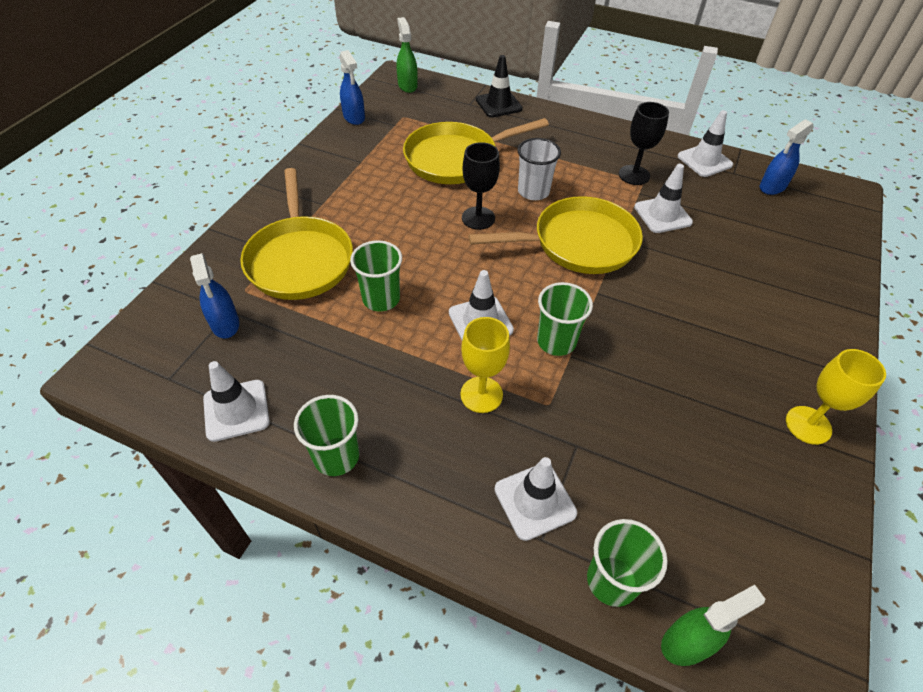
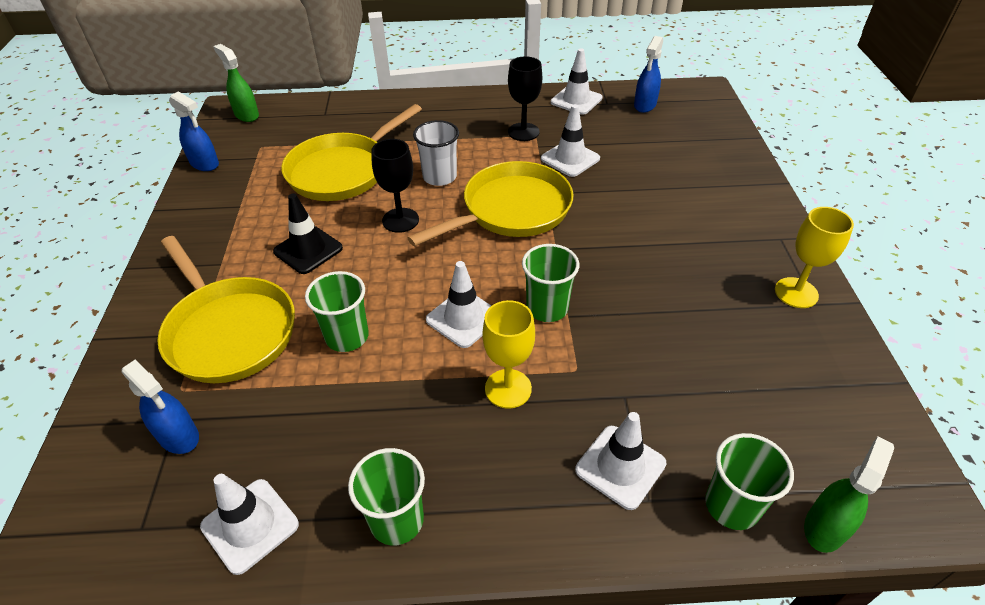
camera: 25 degrees left, 5 degrees down
(498, 104) = (355, 106): black traffic cone -> black traffic cone (308, 250)

